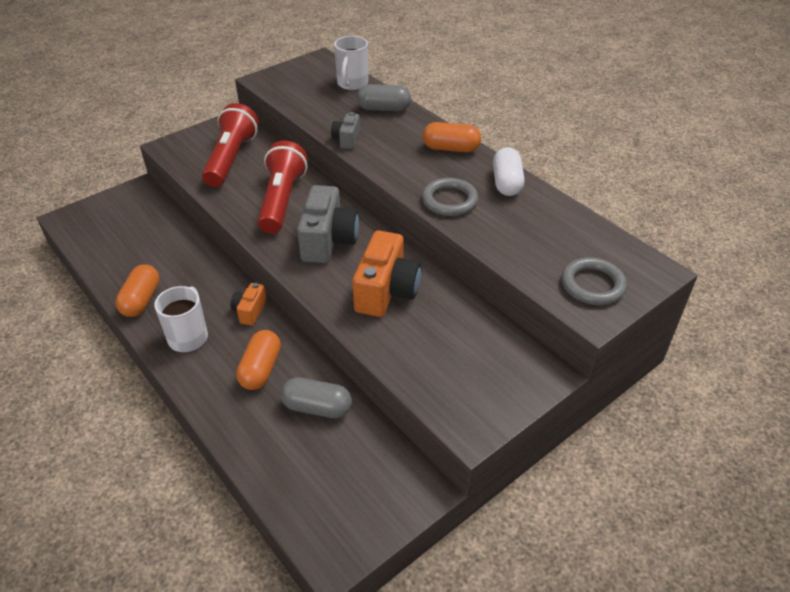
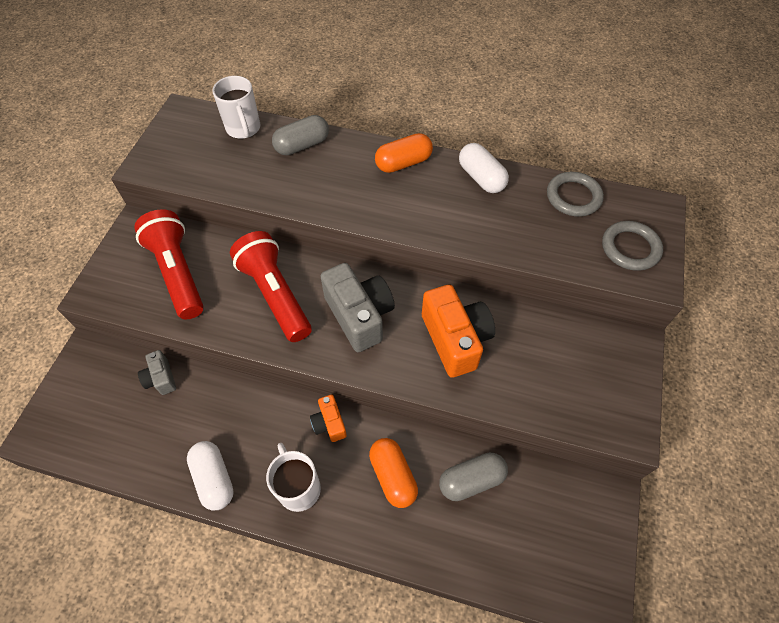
camera: 35 degrees left, 15 degrees up
(141, 300) = (214, 479): orange capsule -> white capsule
(346, 139) = (300, 200): grey camera -> grey camera (161, 378)
(449, 200) = (453, 222): grey ring -> grey ring (573, 197)

